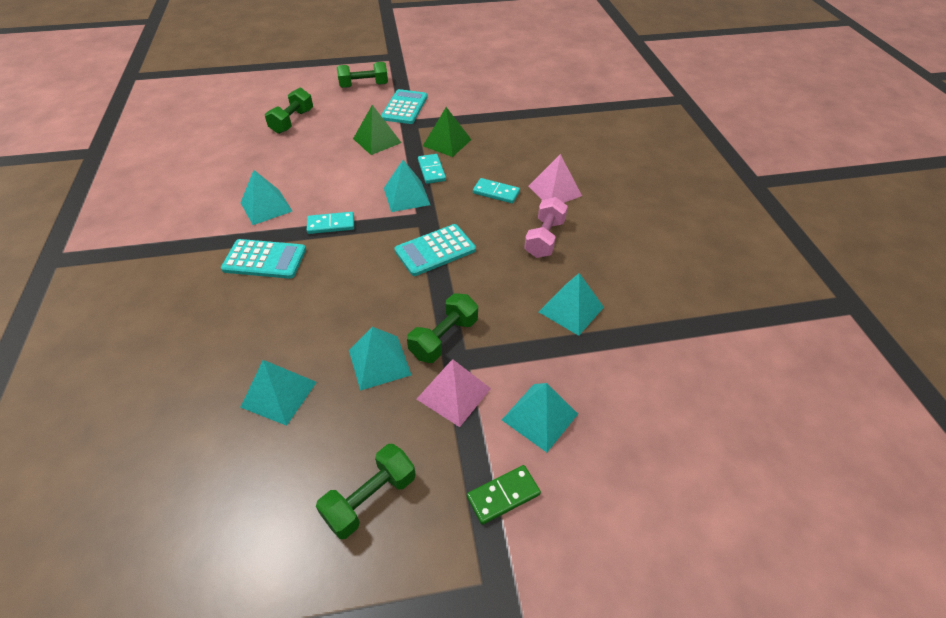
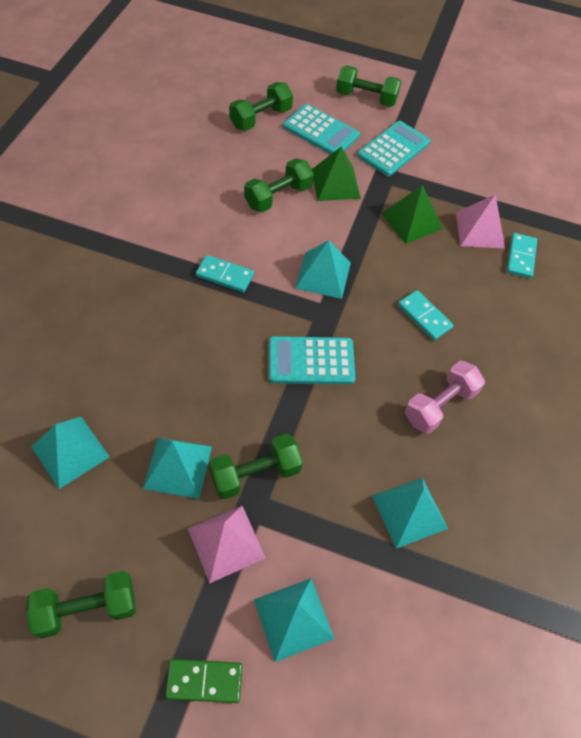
camera: 25 degrees right, 10 degrees up
(264, 260) = (139, 288): turquoise calculator -> turquoise calculator (321, 131)
(266, 207) = (174, 222): turquoise pyramid -> none
(339, 162) = (278, 196): none -> green dumbbell
(431, 170) = (371, 252): turquoise domino -> turquoise domino (521, 257)
(555, 191) = (494, 346): pink pyramid -> pink pyramid (480, 230)

